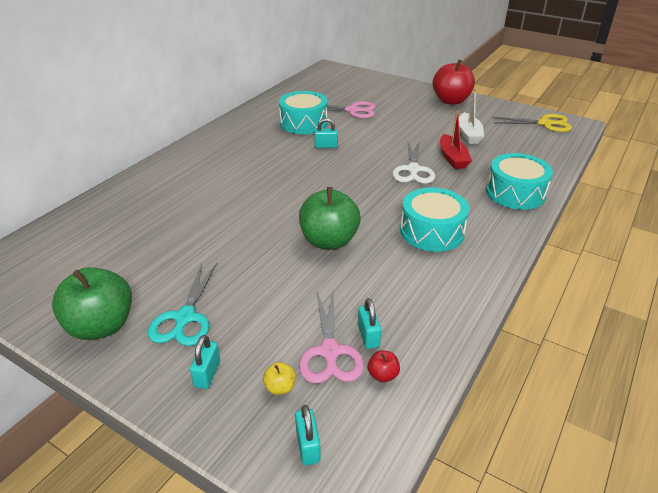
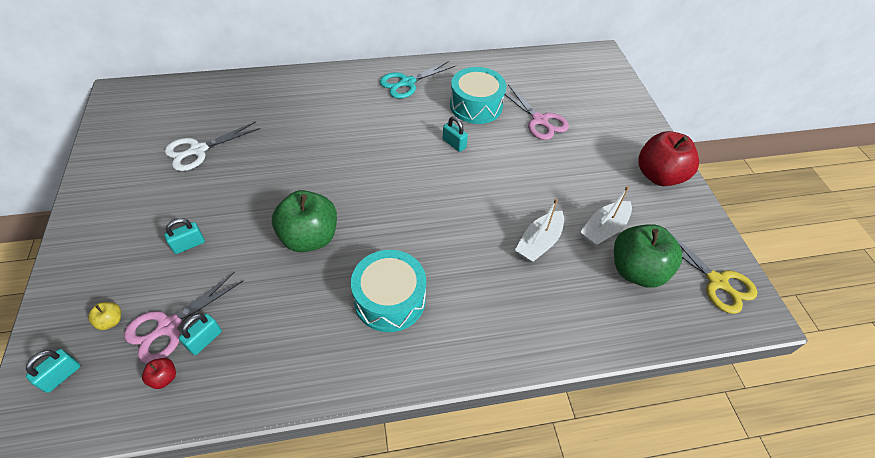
camera: 45 degrees right, 15 degrees up
(101, 326) = (111, 184): green apple -> green apple (636, 270)
(185, 318) = (149, 219): turquoise scissors -> turquoise scissors (407, 83)
(207, 374) = (100, 271): turquoise padlock -> turquoise padlock (189, 244)
(413, 170) = (482, 226): white scissors -> white scissors (198, 150)
(452, 158) = (539, 243): red boat -> white boat
(515, 193) = (528, 330): turquoise drum -> none

